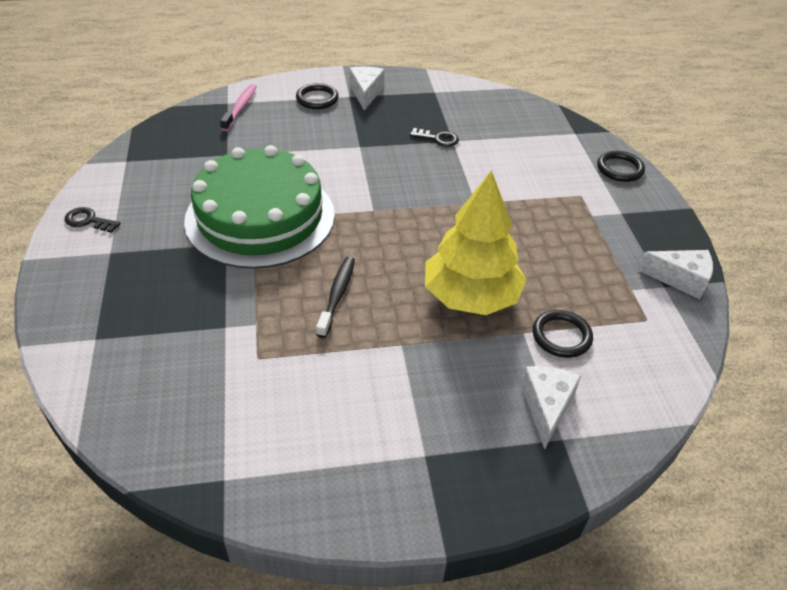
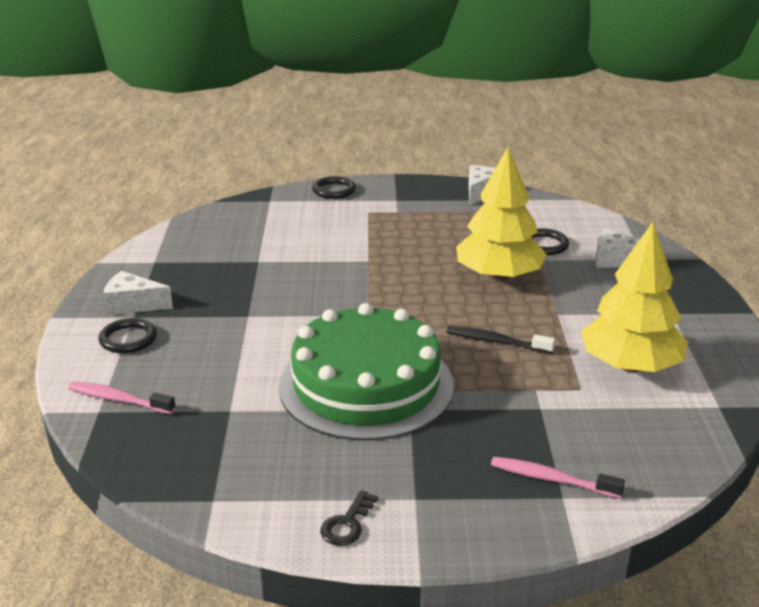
camera: 80 degrees left, 15 degrees down
(120, 331) = (551, 479): none -> pink toothbrush
(301, 402) = (630, 366): none -> yellow tree
(438, 139) = (252, 268): black key -> none

